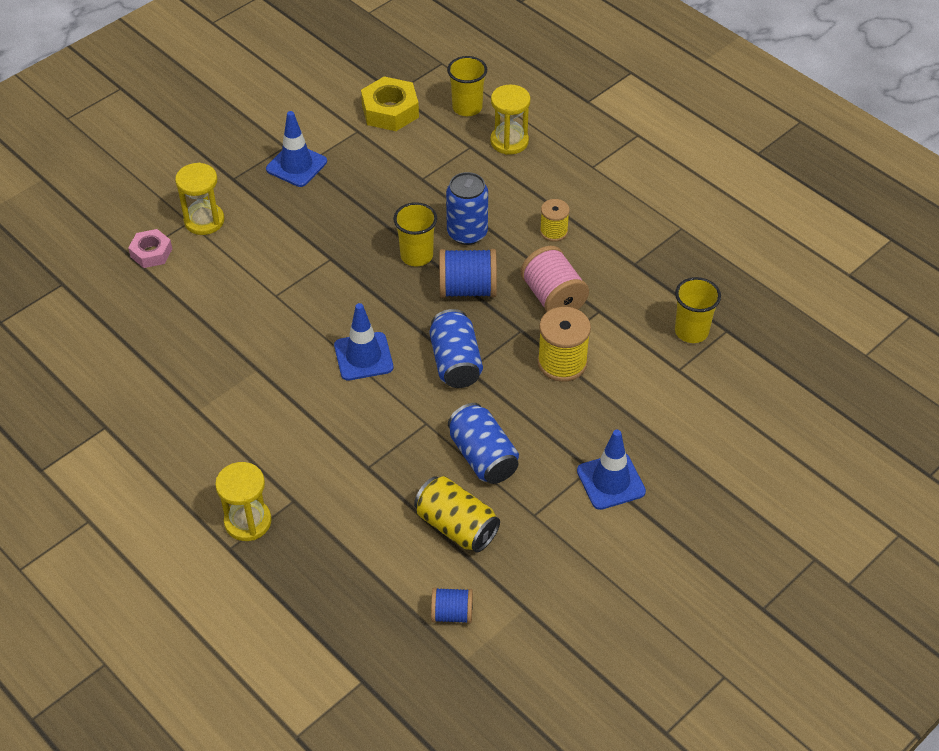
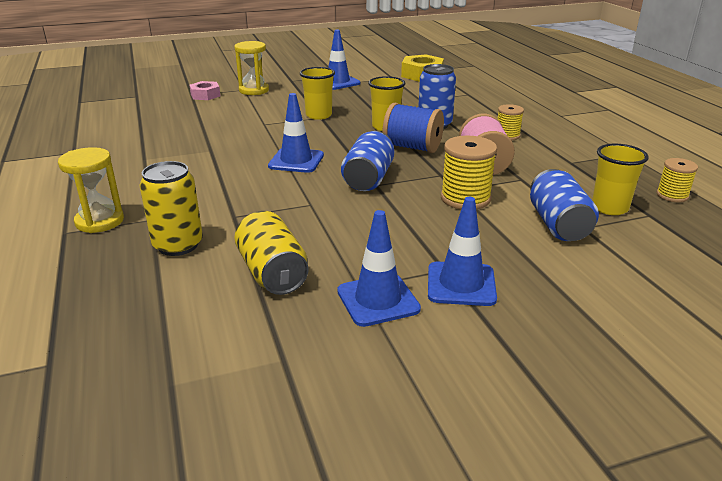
camera: 25 degrees right, 20 degrees down
(349, 524) = (178, 245): none -> yellow can
(452, 614) = (200, 338): blue spool -> none
(467, 107) = (478, 81): yellow cup -> yellow cup (318, 115)
(483, 456) = (342, 235): blue can -> blue can (558, 225)
(509, 141) = (500, 96): yellow hourglass -> none
(557, 524) = (378, 300): none -> blue traffic cone
(738, 292) = (672, 195): none -> yellow spool

